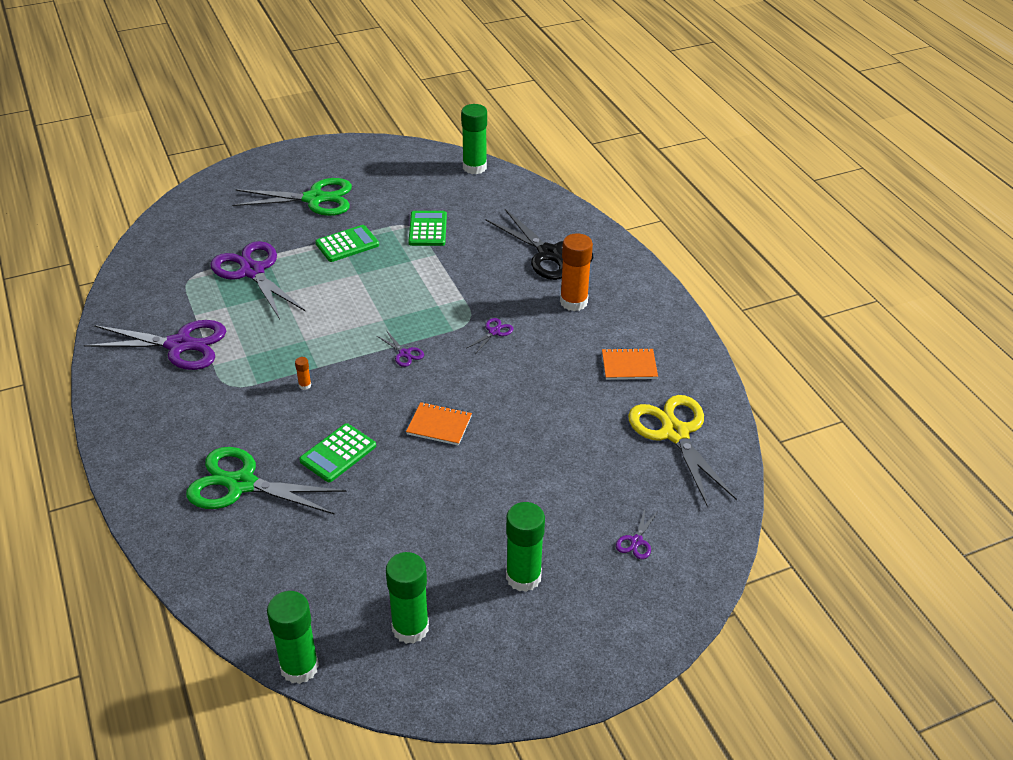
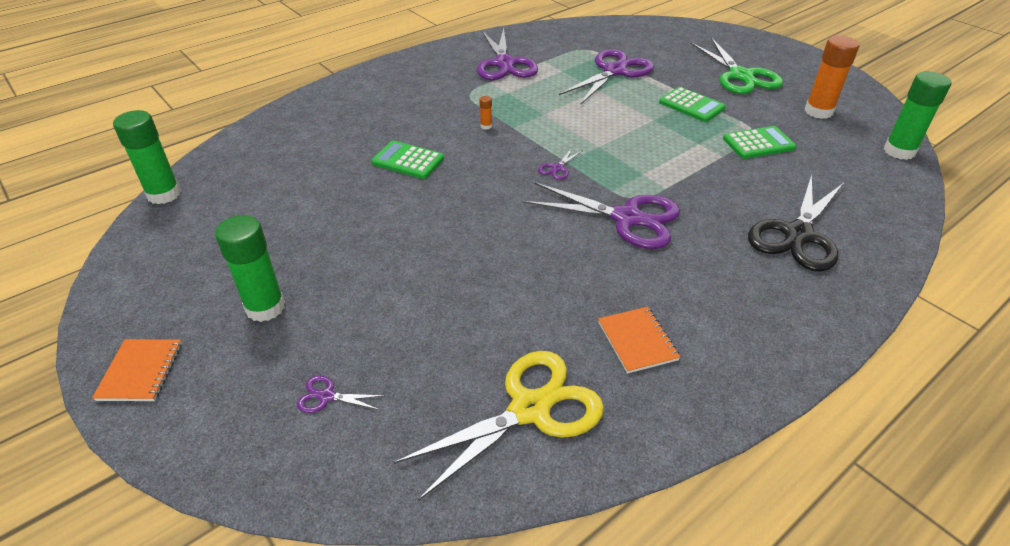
camera: 75 degrees right, 0 degrees up
(241, 484) = (359, 124): green scissors -> none
(410, 628) = (201, 244): green glue stick -> none
(439, 425) = (466, 209): orange notebook -> orange notebook (141, 371)
(494, 332) = (627, 218): purple scissors -> purple scissors, size x2.40
(573, 302) = (724, 270): orange glue stick -> orange glue stick (818, 111)

